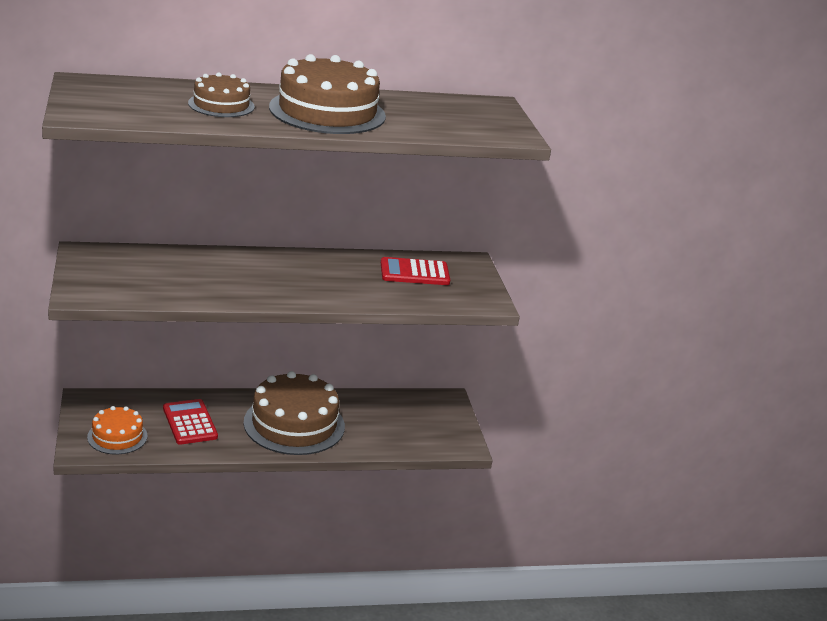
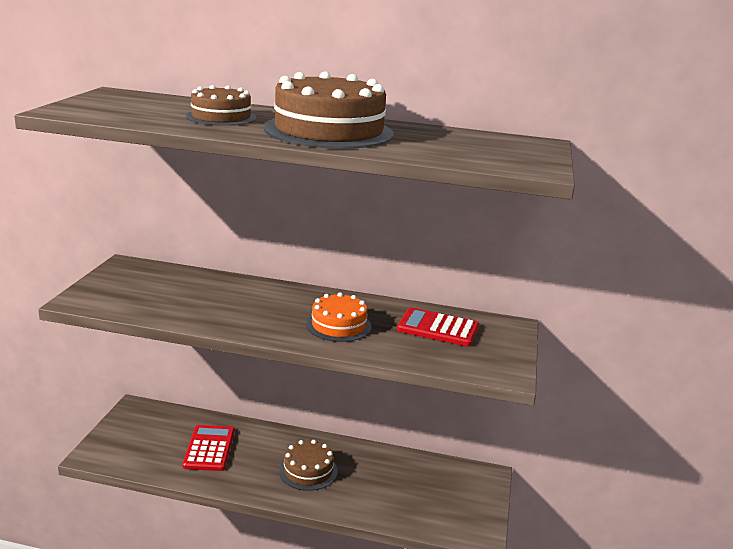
camera: 25 degrees right, 5 degrees down
(117, 436) = (134, 449): orange cake -> orange cake (338, 325)
(294, 424) = (308, 471): brown cake -> brown cake, size x0.55

